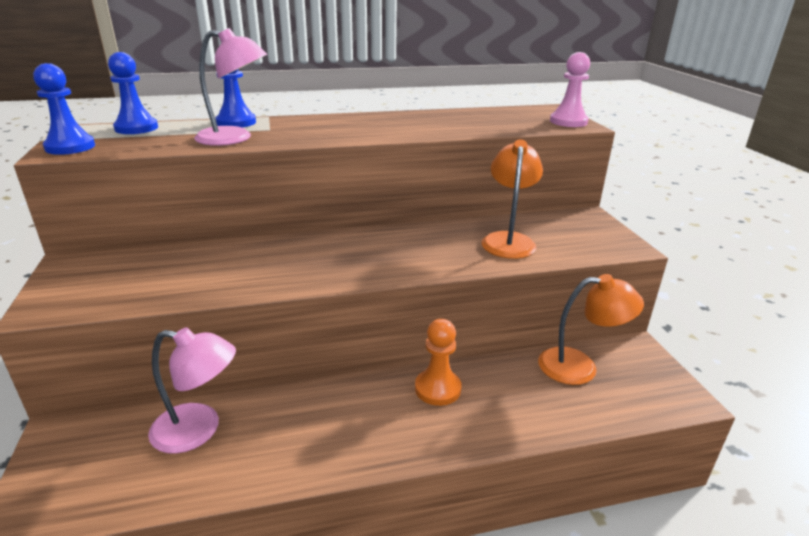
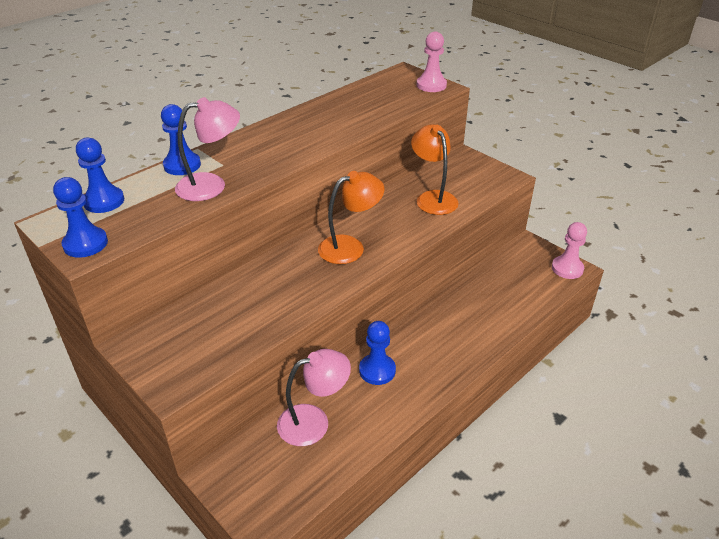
camera: 30 degrees left, 10 degrees up
(320, 408) = (377, 370): none -> blue pawn
(437, 389) = (437, 324): orange pawn -> none
(580, 366) = (506, 272): orange lamp -> orange lamp (350, 247)
(674, 394) = (567, 268): none -> pink pawn

